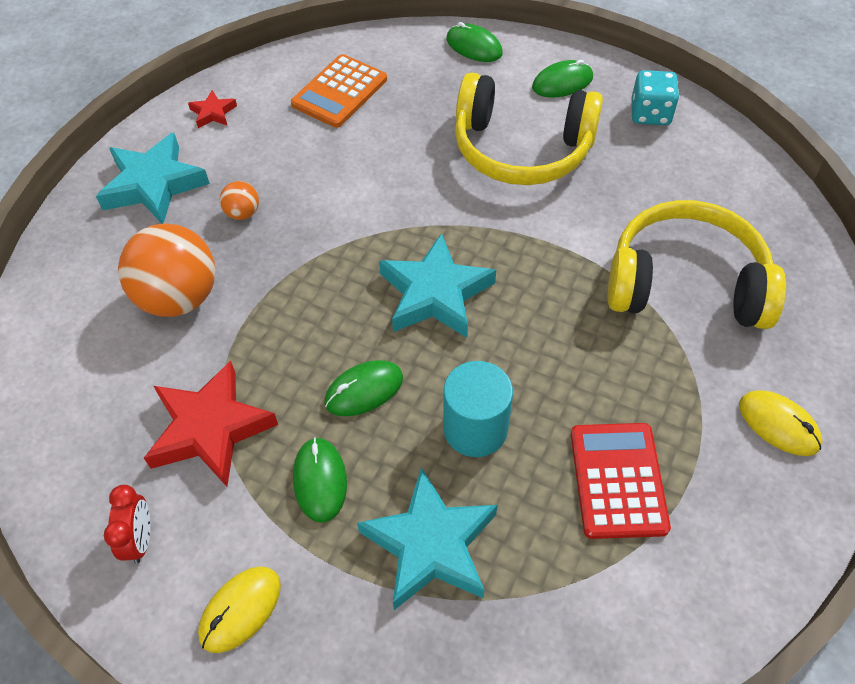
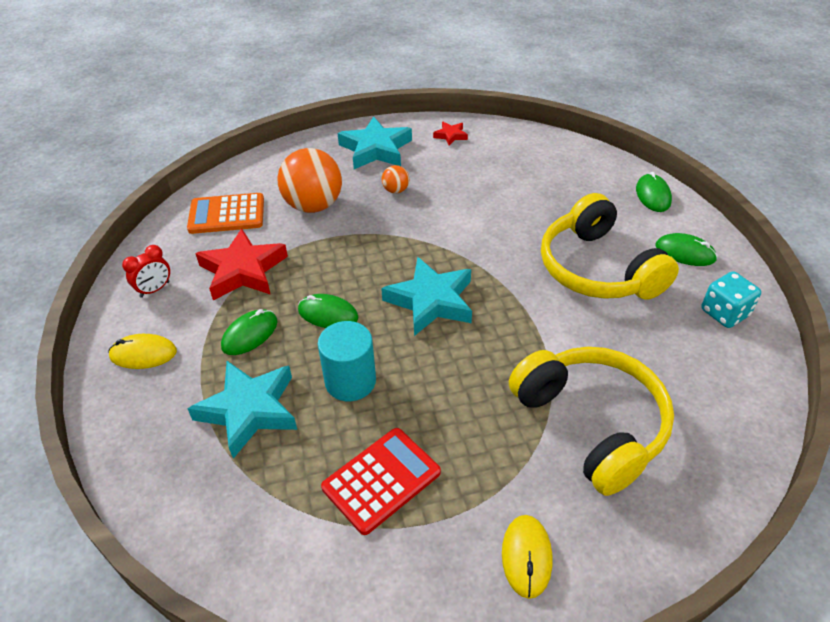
camera: 50 degrees right, 10 degrees down
(339, 92) = (532, 167): orange calculator -> orange calculator (227, 214)

